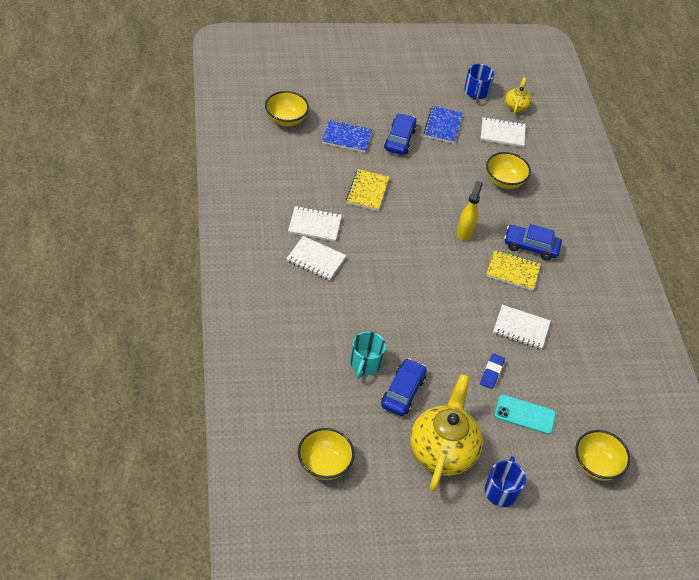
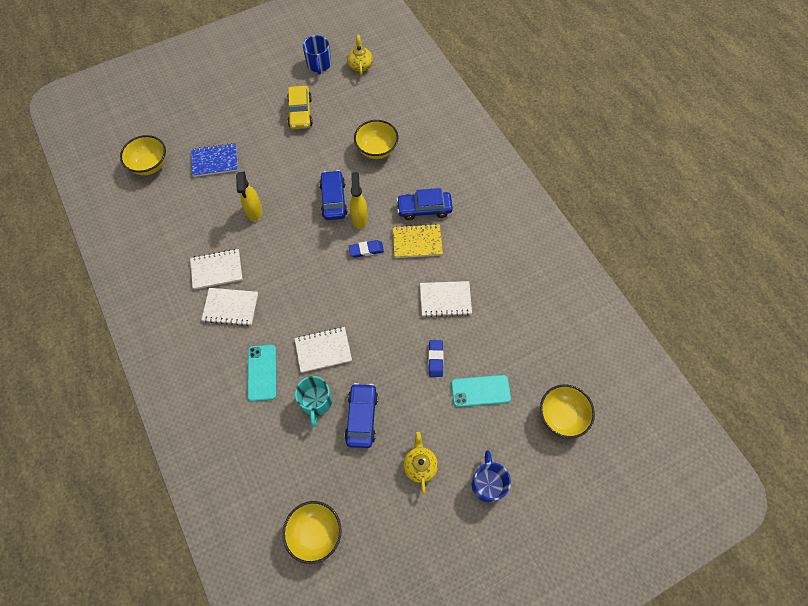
camera: 15 degrees left, 15 degrees up
(324, 321) = (262, 372): none -> turquoise phone
(367, 191) = (254, 212): yellow notebook -> yellow spray bottle
(399, 139) = (266, 143): blue car -> blue car (333, 199)
(442, 126) = (300, 112): blue notebook -> yellow car
(442, 451) = (420, 465): yellow teapot -> yellow teapot, size x0.48
(461, 260) = (366, 250): none -> blue eraser
(502, 133) = (357, 99): white notebook -> white notebook (323, 350)

